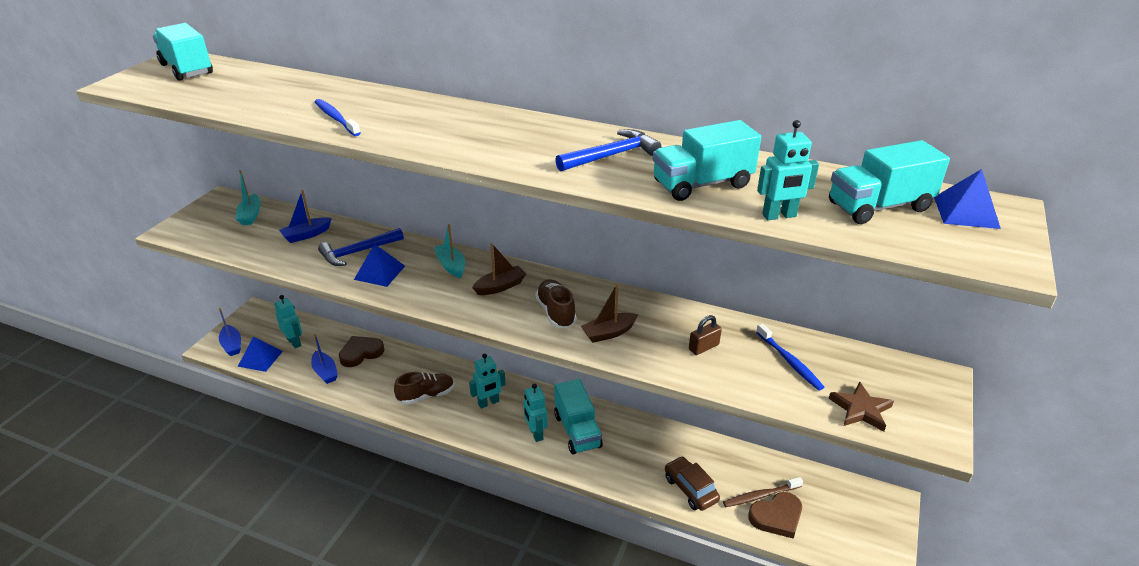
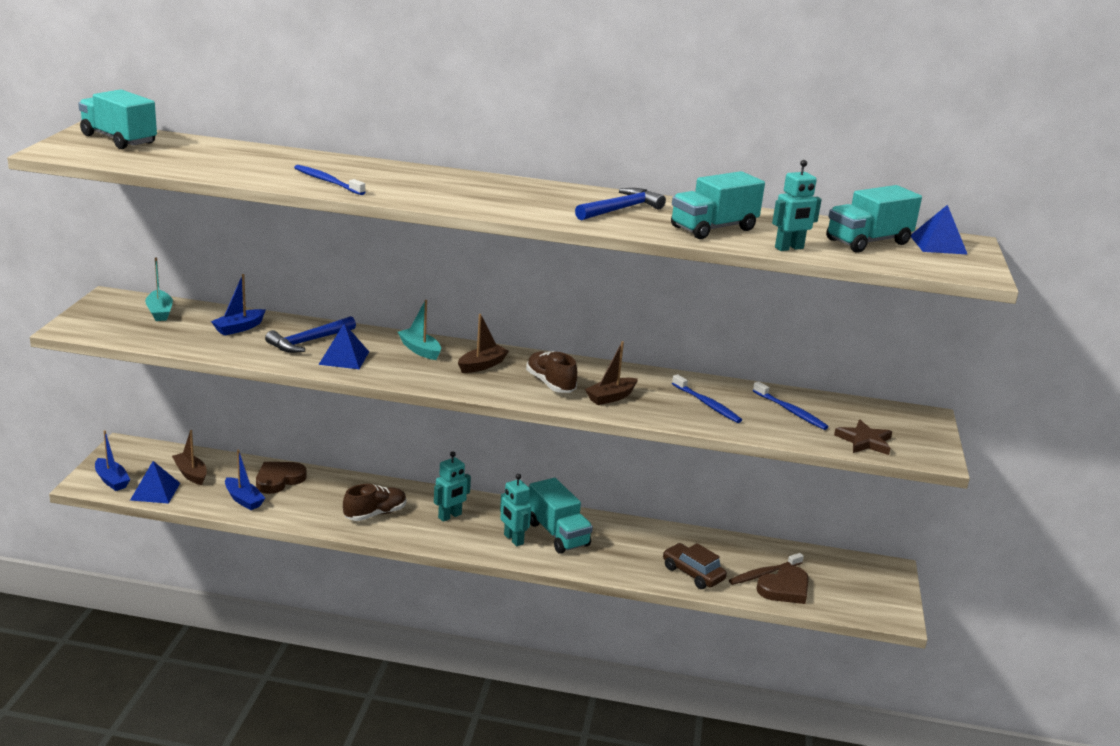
camera: 15 degrees left, 10 degrees down
(294, 342) = (191, 474): turquoise robot -> brown boat
(703, 347) = (707, 404): brown padlock -> blue toothbrush

